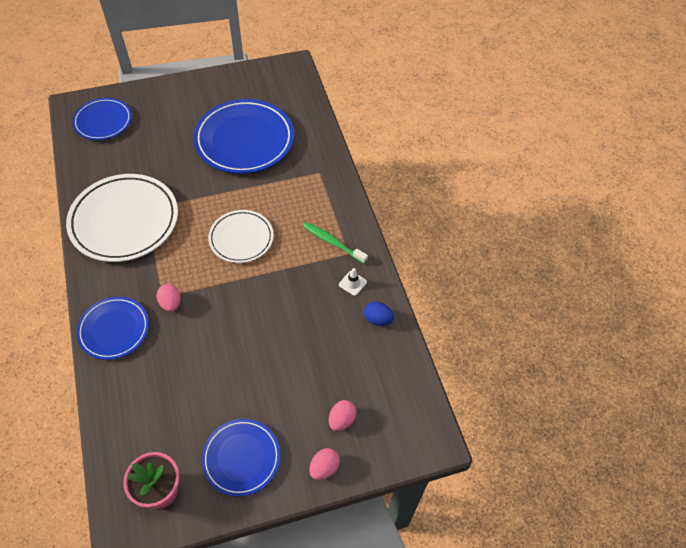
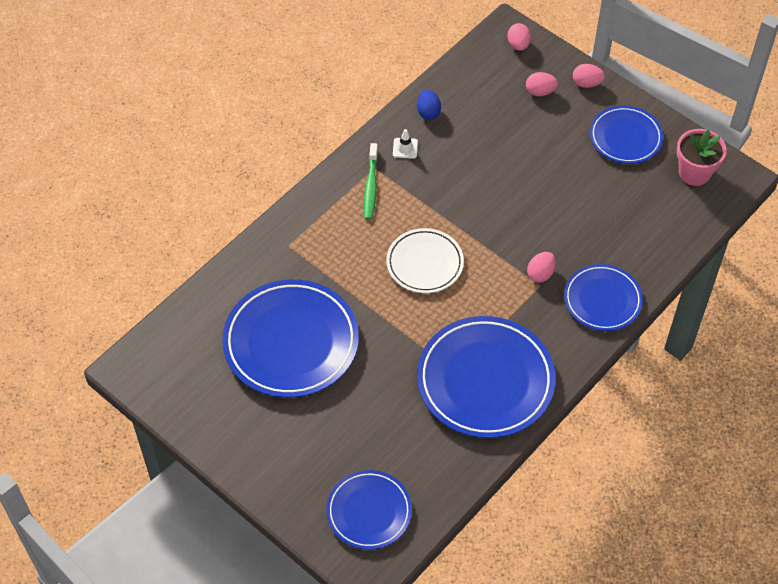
camera: 120 degrees left, 0 degrees up
(124, 221) = (485, 380): white plate -> blue plate
(408, 438) = (518, 45): none -> pink egg

